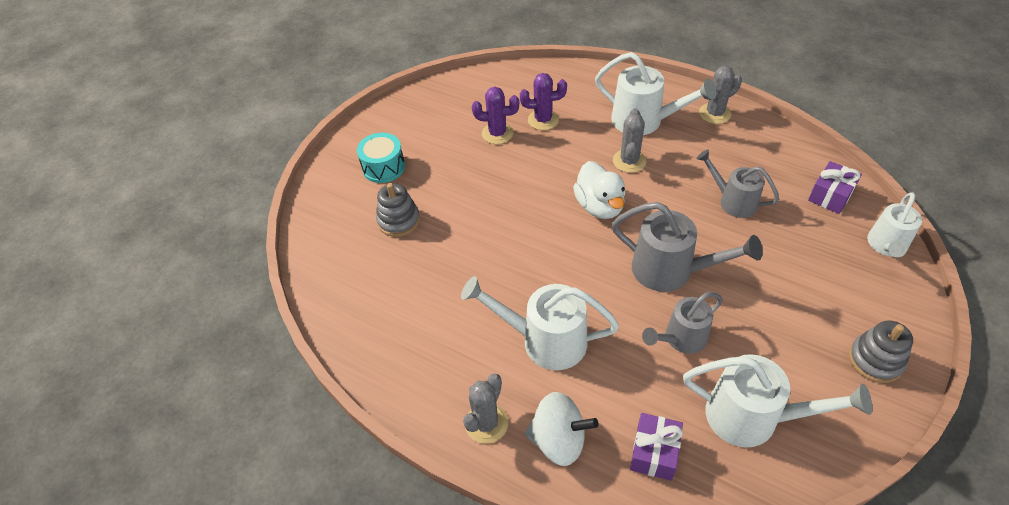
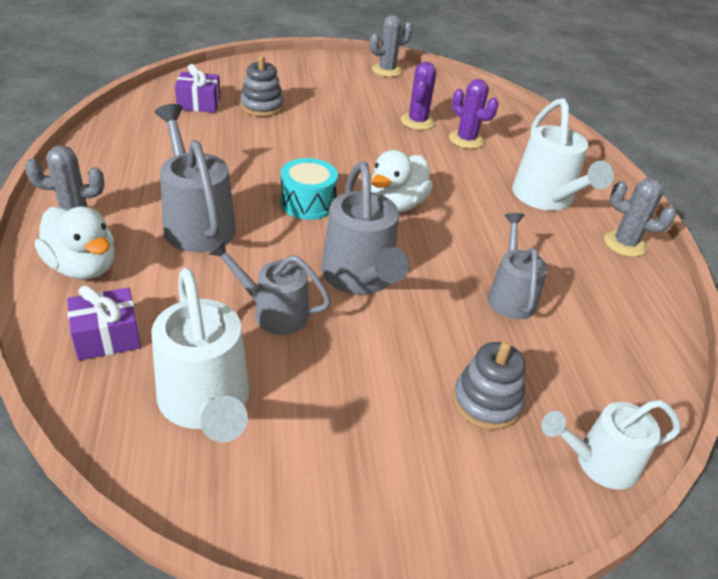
camera: 45 degrees right, 10 degrees down
(383, 167) = (312, 82): turquoise drum -> turquoise drum (308, 203)
(497, 133) = (417, 121): purple cactus -> purple cactus turned 45 degrees clockwise
(544, 340) = (196, 222): white watering can -> grey watering can
(559, 440) = (83, 267): white spinning top -> white duck
(629, 161) = (478, 205): grey cactus -> grey cactus (387, 70)
(830, 196) = (620, 379): purple gift -> purple gift (199, 103)
(875, 360) = (387, 504): grey stacking toy -> grey stacking toy (486, 402)

